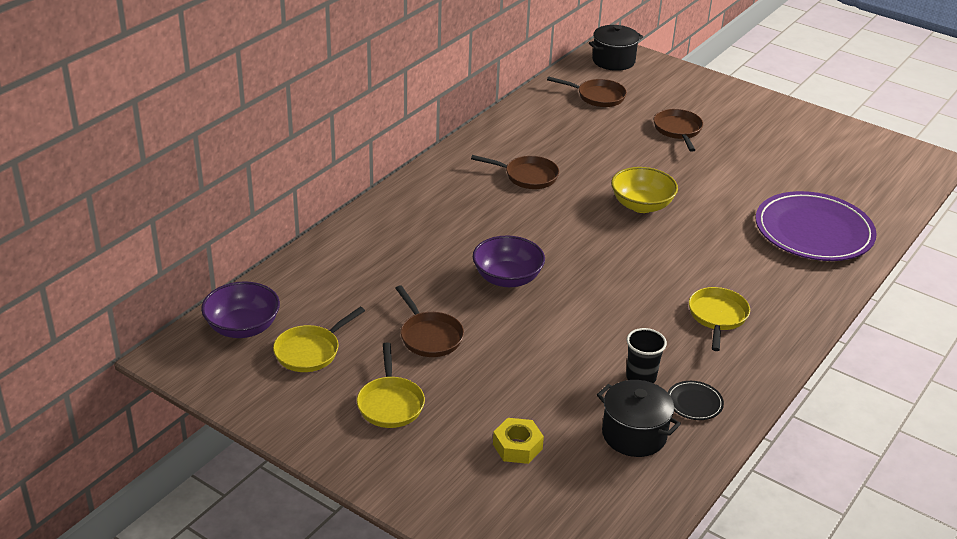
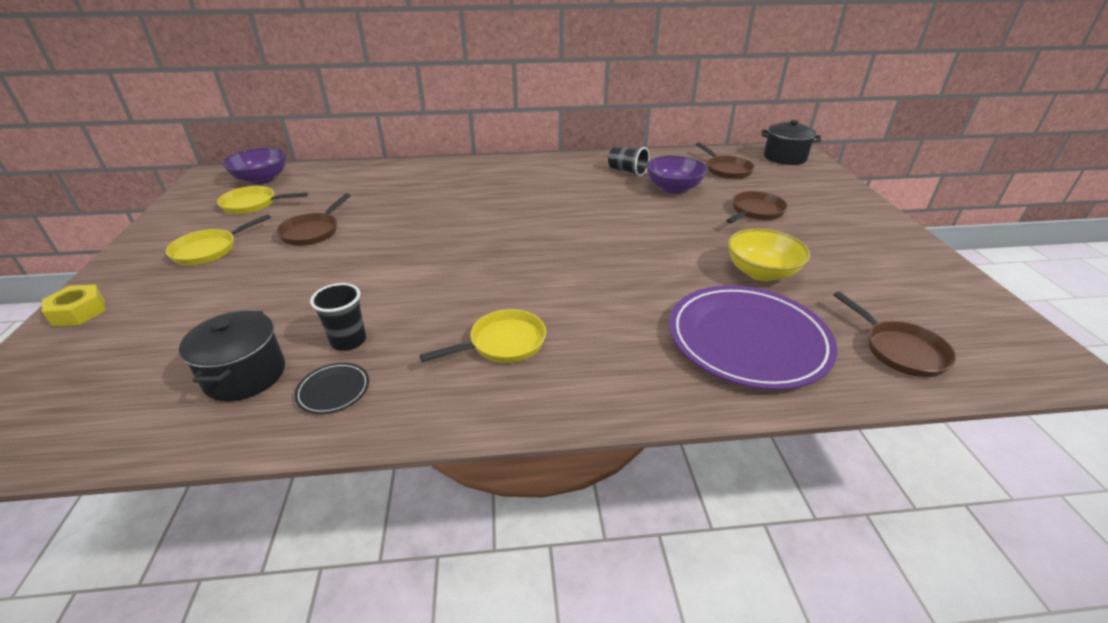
camera: 50 degrees right, 0 degrees up
(507, 278) = (426, 229): purple bowl -> purple bowl (673, 188)
(517, 446) = (183, 321): yellow nut -> yellow nut (79, 312)
(527, 176) = (572, 187): brown pan -> brown pan (900, 350)
(534, 136) = (627, 171): none -> black cup
(641, 205) = (617, 239): yellow bowl -> yellow bowl (761, 272)

